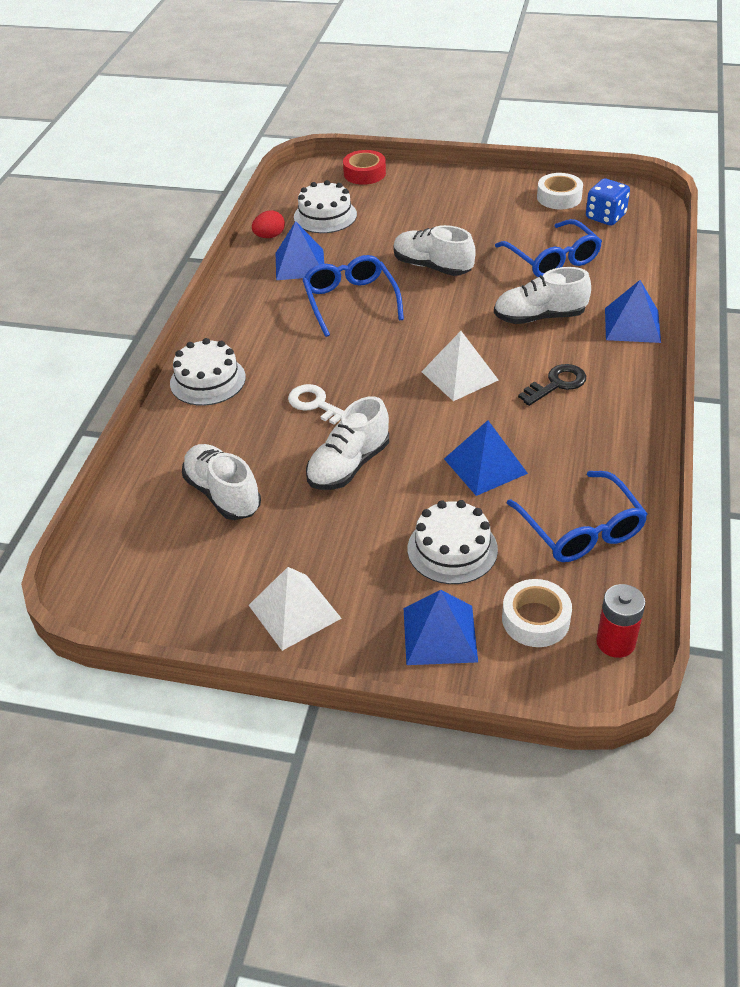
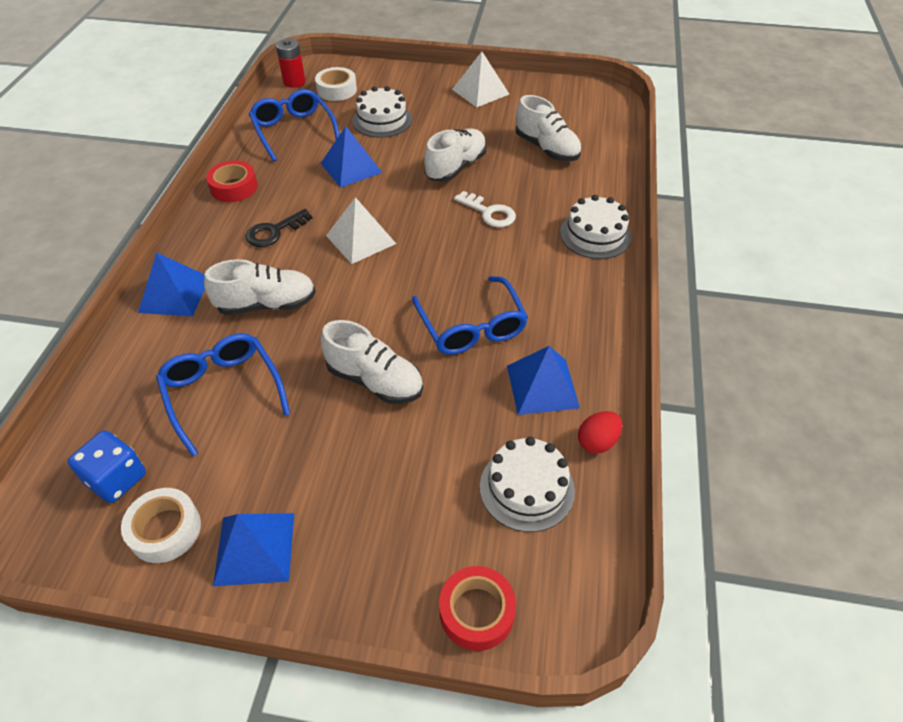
camera: 175 degrees right, 5 degrees up
(439, 634) = (394, 83): blue pyramid -> blue pyramid (255, 548)
(627, 438) = (234, 187): none -> red tape

